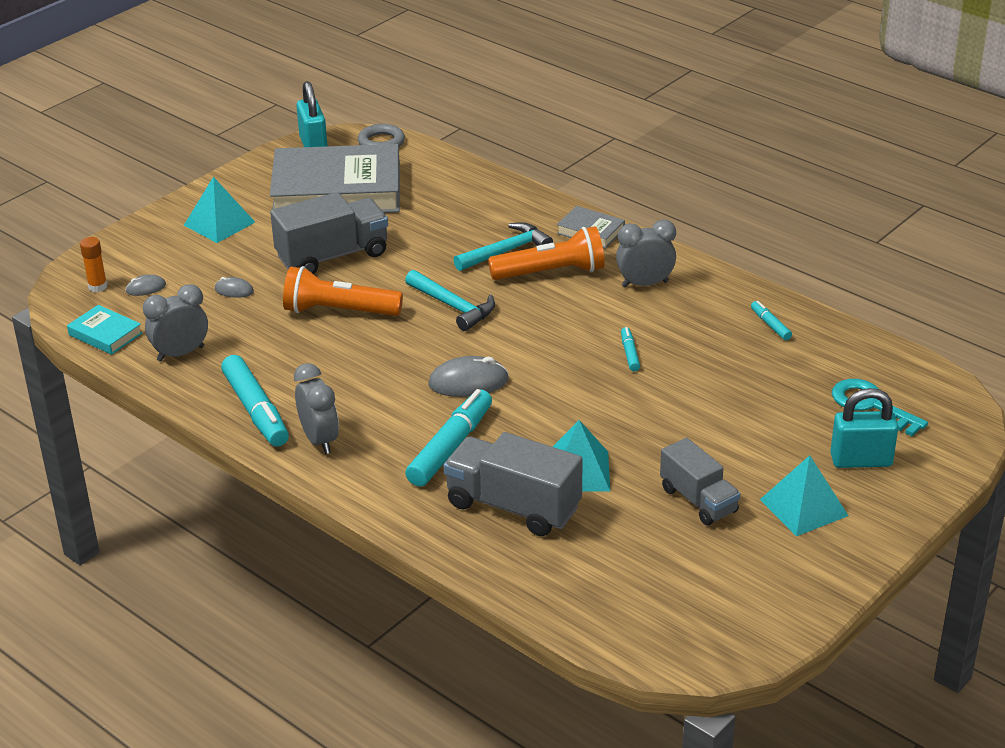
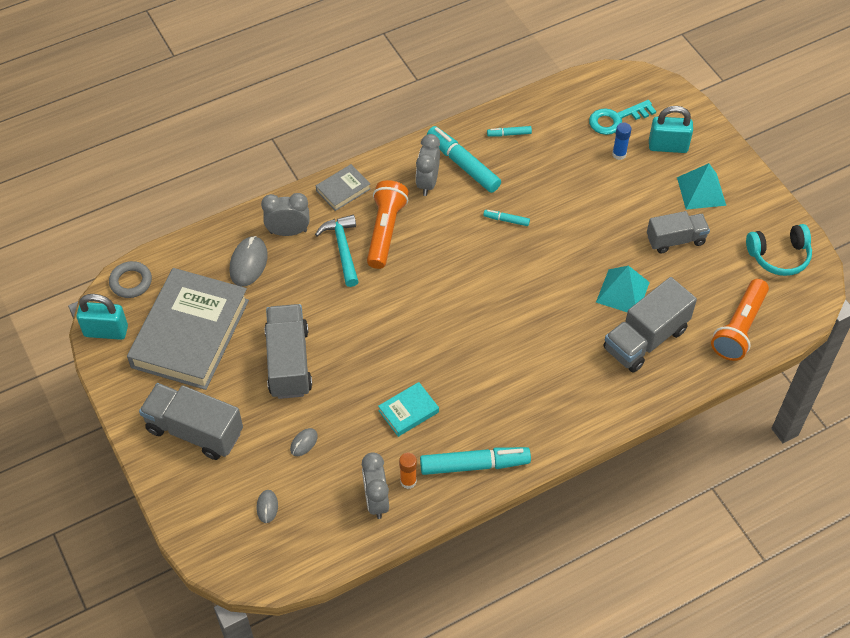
camera: 70 degrees left, 20 degrees up
(97, 287) = (246, 543): orange glue stick -> orange glue stick (408, 481)
(105, 334) = (322, 550): turquoise book -> turquoise book (408, 411)
(219, 223) = (194, 431): turquoise pyramid -> grey truck
(319, 440) = (528, 432): grey clock -> grey clock (288, 232)
(338, 311) = (369, 378): orange flashlight -> orange flashlight (739, 328)
(450, 447) = (568, 355): turquoise marker -> turquoise marker (463, 164)
(453, 306) = (399, 304): turquoise hammer -> none
(468, 382) = (498, 322): grey mouse -> grey mouse (248, 263)
(739, 606) = (779, 256): none -> turquoise headphones
(810, 420) = (619, 154): none -> blue glue stick
(861, 460) = (668, 146): turquoise padlock -> turquoise padlock turned 75 degrees clockwise

